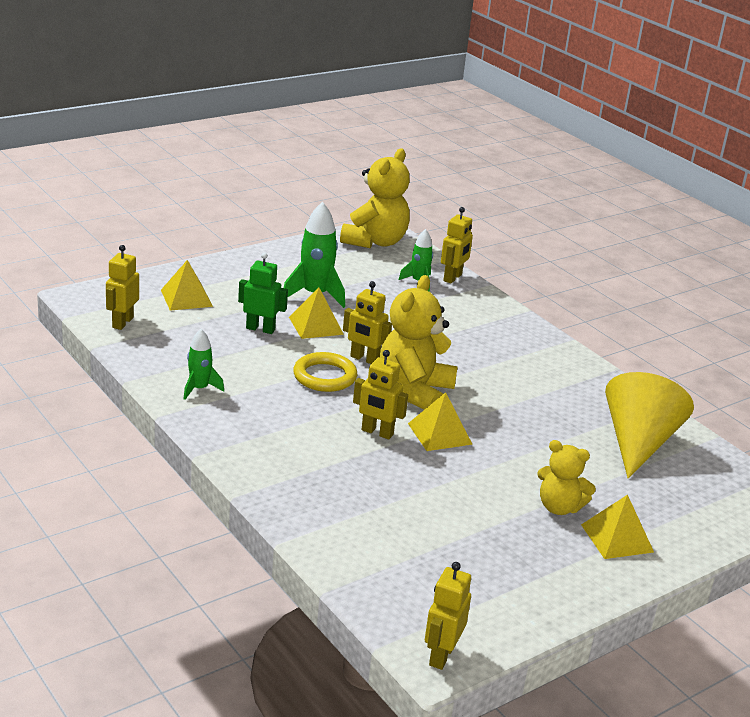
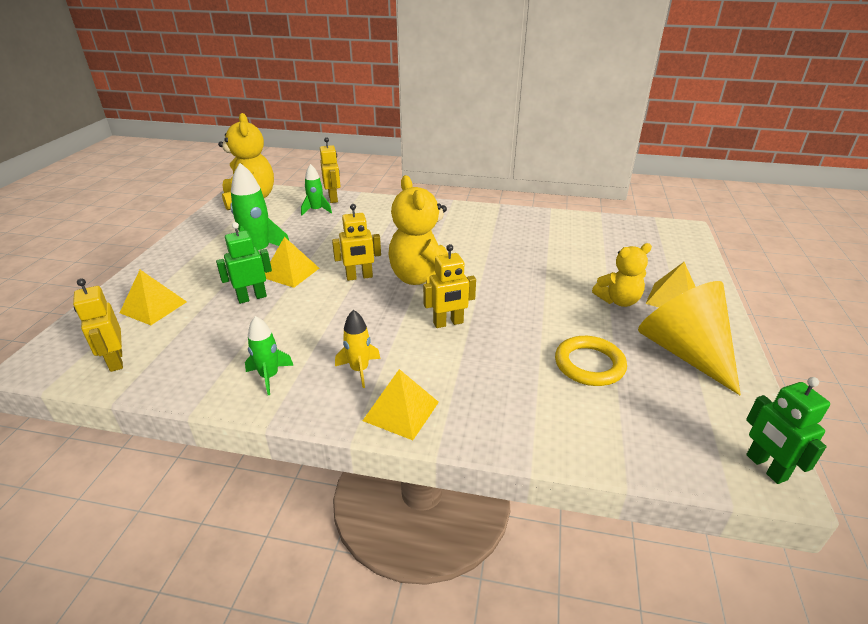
camera: 40 degrees left, 5 degrees up
(262, 421) = (359, 370): none -> yellow rocket
(325, 376) = (352, 305): yellow ring -> yellow ring (589, 364)
(440, 433) = (484, 298): yellow pyramid -> yellow pyramid (401, 411)
(441, 655) = (765, 467): yellow robot -> green robot
(638, 443) = (580, 237): yellow cone -> yellow cone (684, 352)

